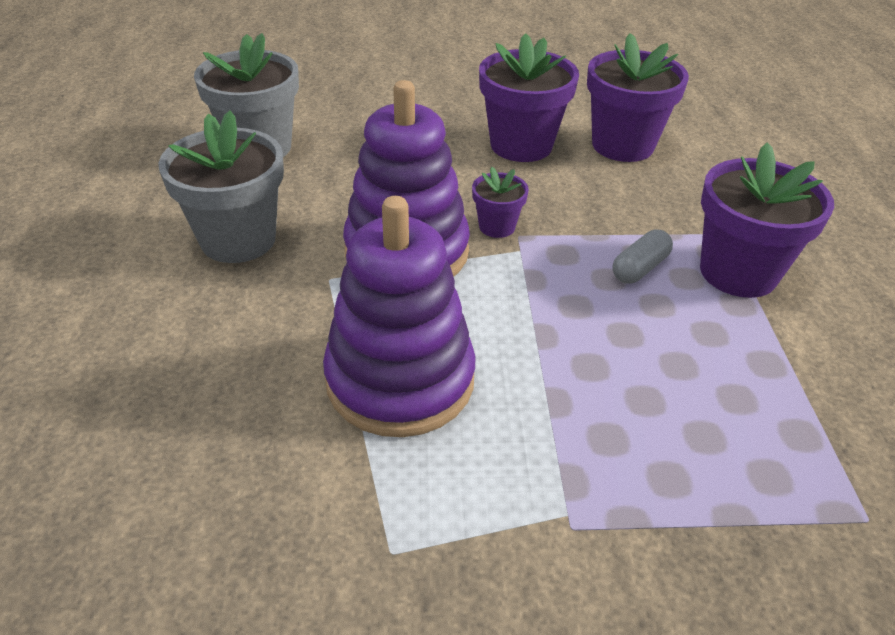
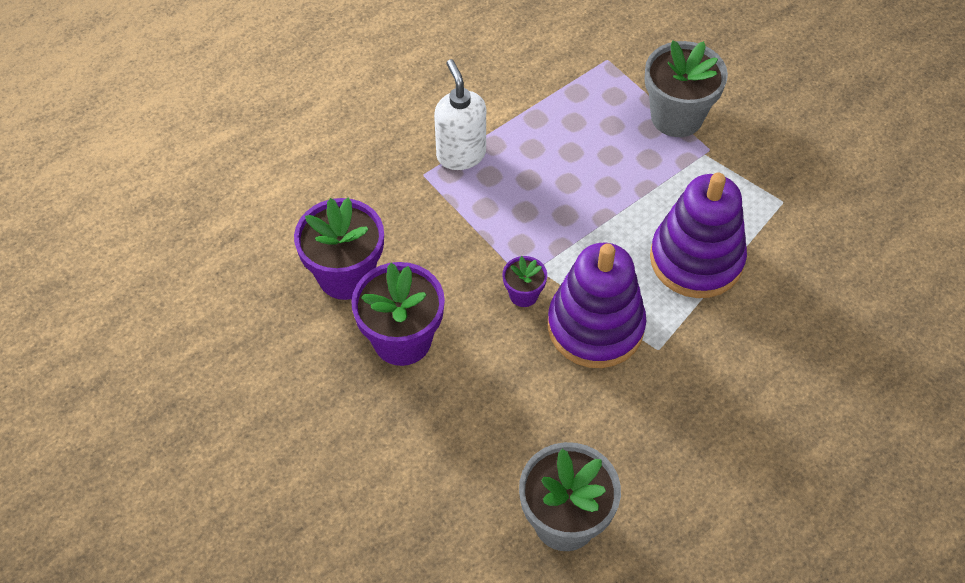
camera: 125 degrees left, 15 degrees up
(238, 240) = (674, 431): grey flower pot -> grey flower pot (676, 117)
(639, 268) = (500, 201): grey capsule -> none
(738, 272) = (461, 154): purple flower pot -> white soap dispenser

